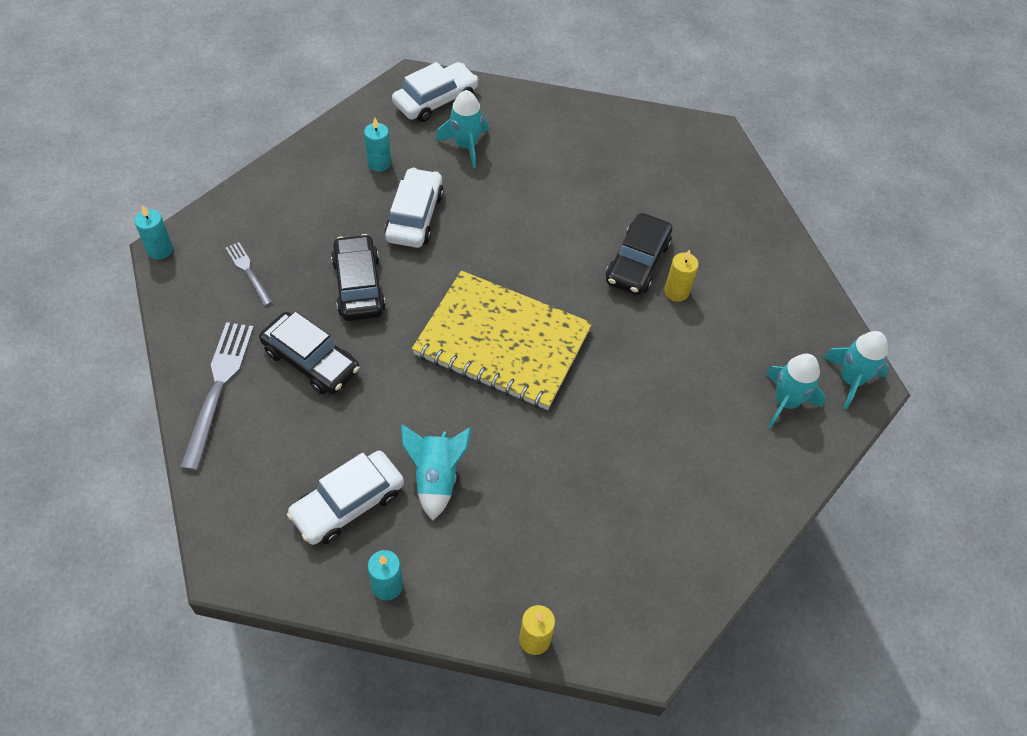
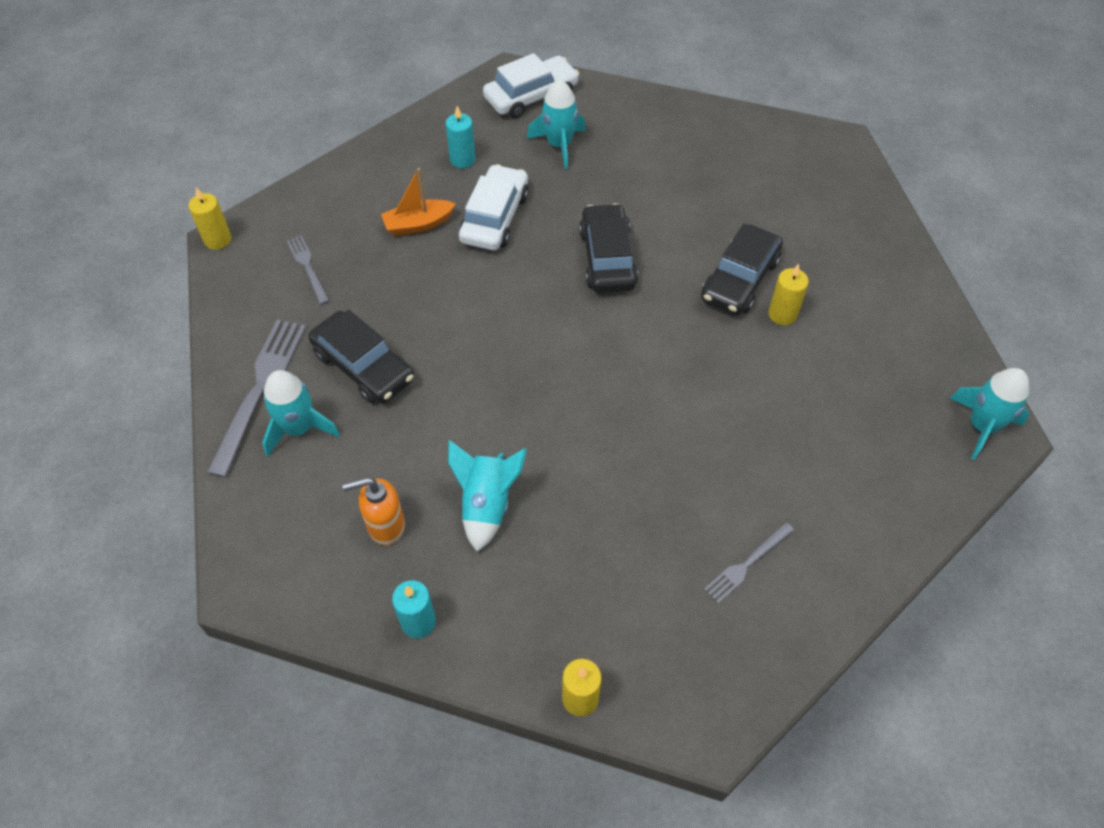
camera: 10 degrees right, 0 degrees up
(160, 250) = (217, 240): turquoise candle -> yellow candle
(345, 226) = (418, 224): none -> orange boat
(348, 503) = (385, 526): white car -> orange soap dispenser
(359, 286) = (425, 288): black car -> black car (607, 258)
(502, 342) = (577, 359): yellow notebook -> none
(665, 513) = (747, 564): none -> grey fork
(785, 402) = (901, 446): turquoise rocket -> turquoise rocket (299, 428)

